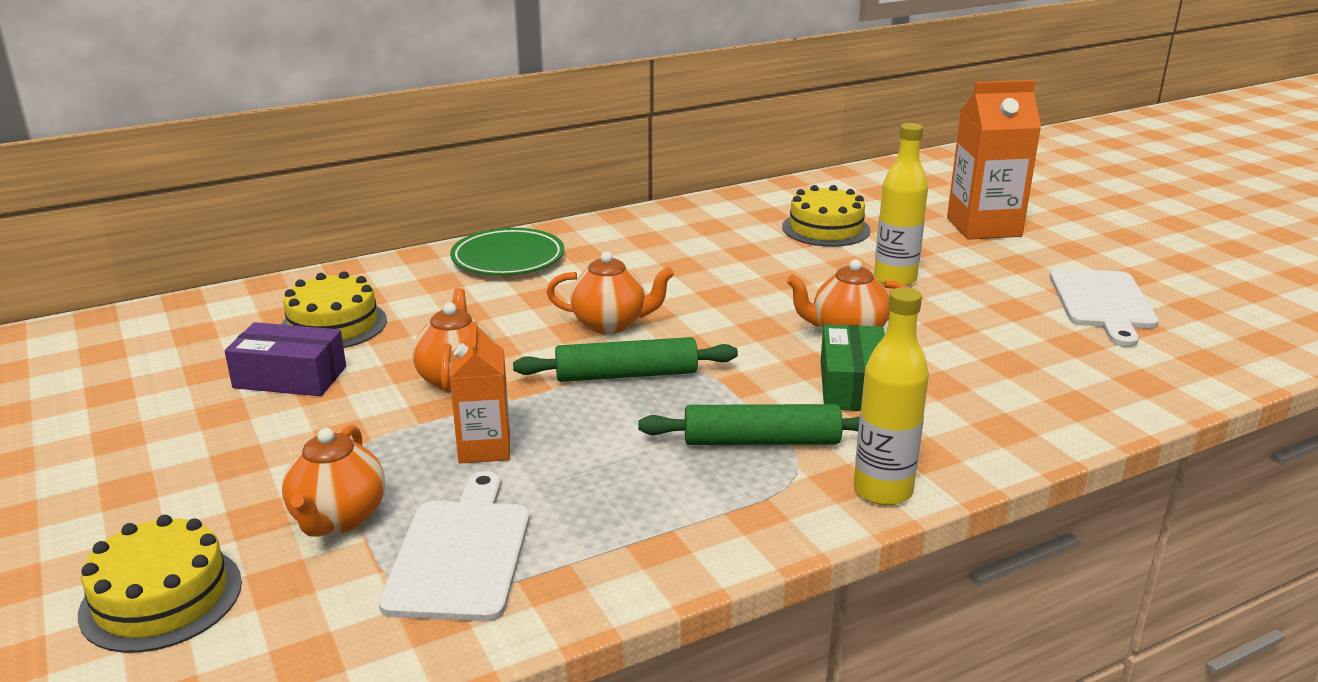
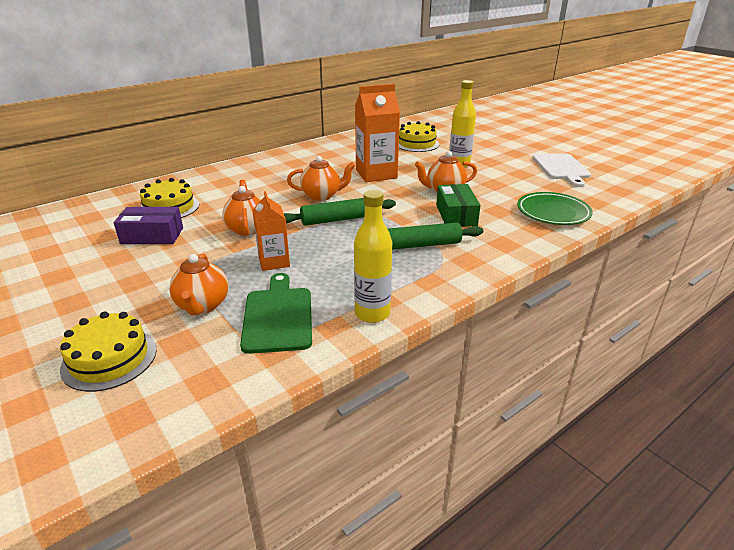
camera: 10 degrees left, 5 degrees up
(461, 553) = (278, 316): white cutting board -> green cutting board
(508, 259) = (256, 168): green plate -> green plate (553, 213)
(883, 490) = (489, 263): yellow bottle -> yellow bottle (372, 313)
(983, 227) = (493, 138): orange carton -> orange carton (376, 174)

